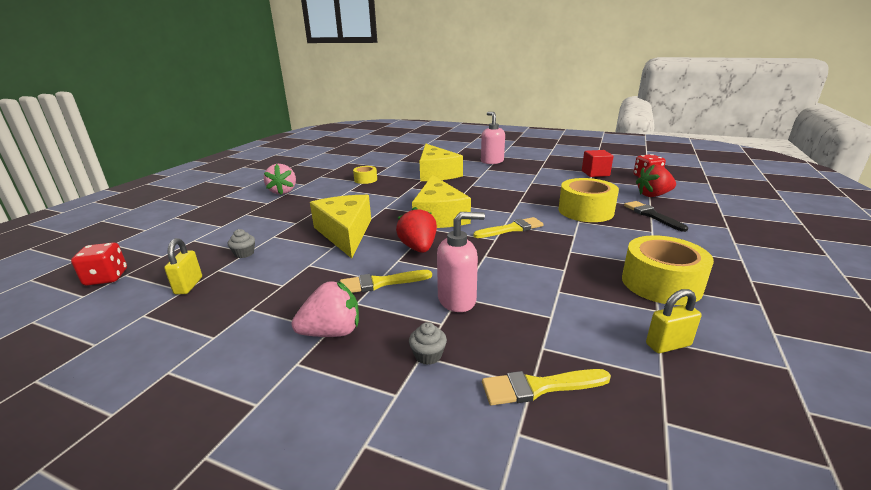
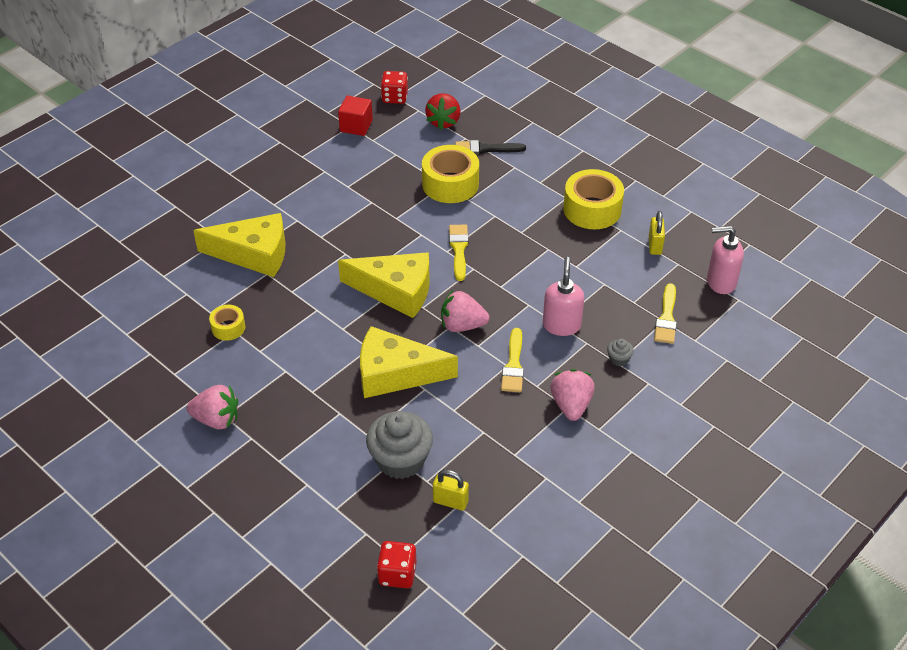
camera: 70 degrees left, 20 degrees up
(244, 253) = (400, 460): grey cupcake -> grey cupcake, size x2.33
(418, 248) = (462, 325): red strawberry -> pink strawberry
(492, 161) = (246, 188): pink soap dispenser -> pink soap dispenser (720, 282)

